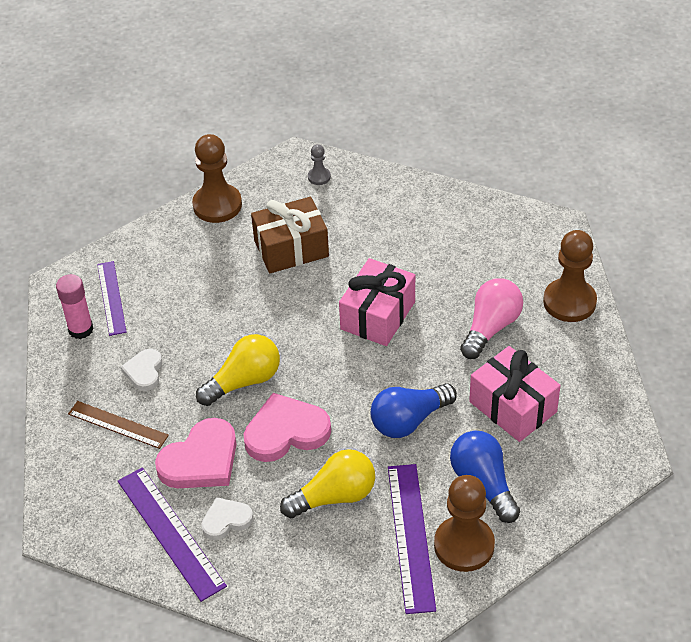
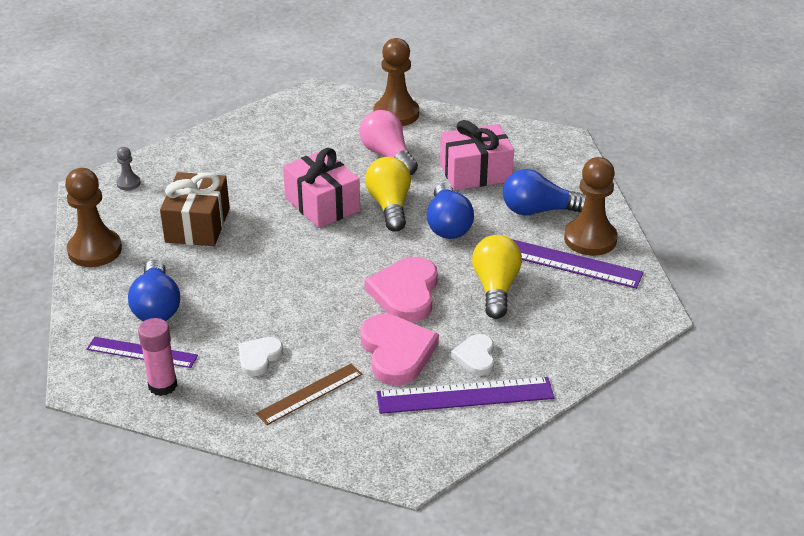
camera: 65 degrees left, 10 degrees down
(144, 371) = (259, 357): white heart -> white heart turned 90 degrees clockwise
(170, 278) = (157, 306): none -> blue light bulb
(244, 381) = (327, 299): yellow light bulb -> yellow light bulb (390, 206)

